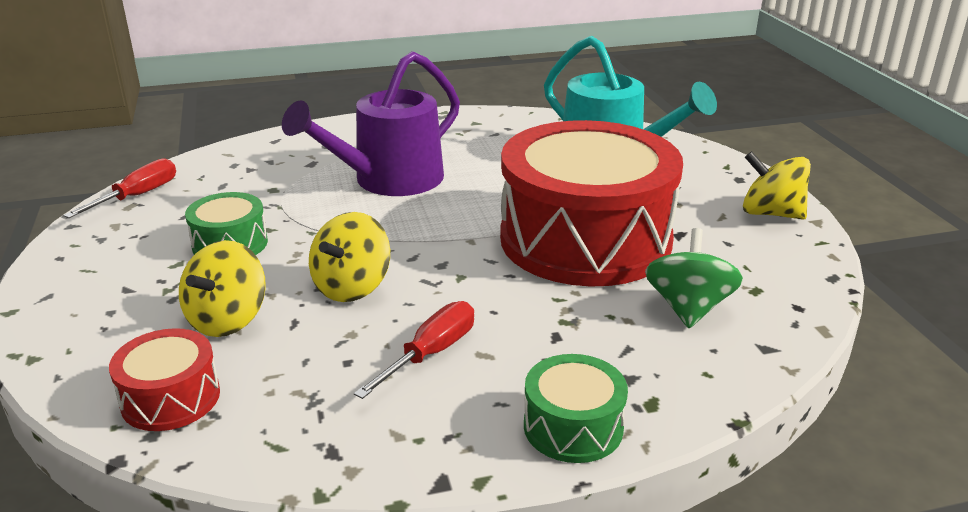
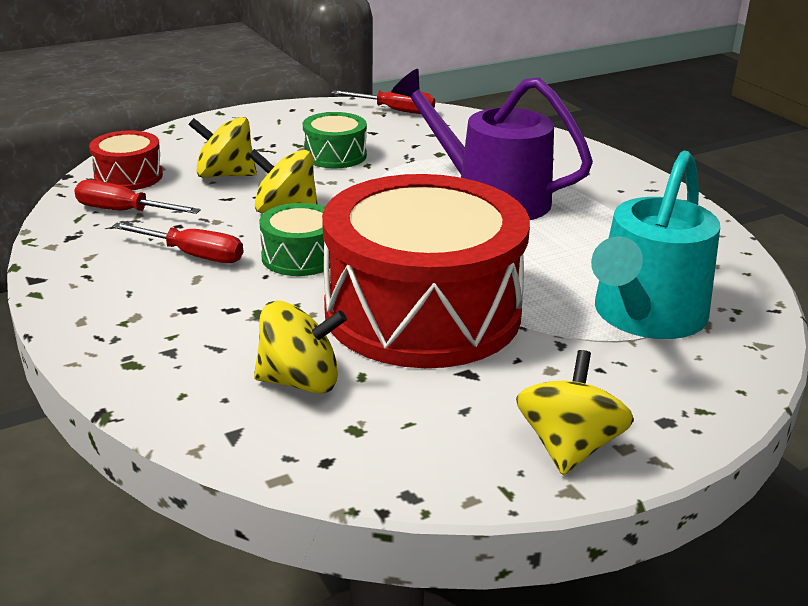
camera: 75 degrees right, 0 degrees up
(282, 404) = (123, 211): none -> red screwdriver
(573, 427) = (97, 326): green drum -> green drum (300, 257)
(688, 308) = (300, 381): green spinning top -> yellow spinning top

